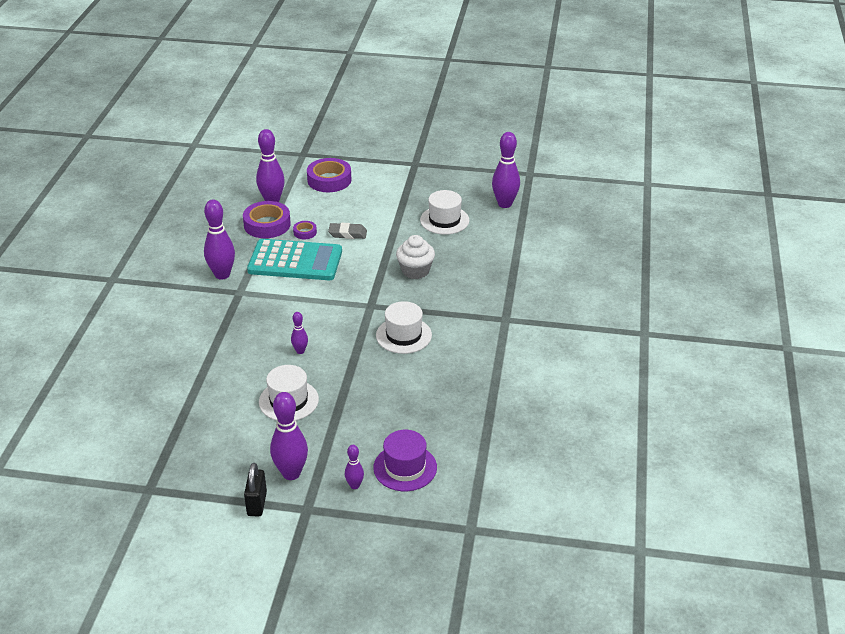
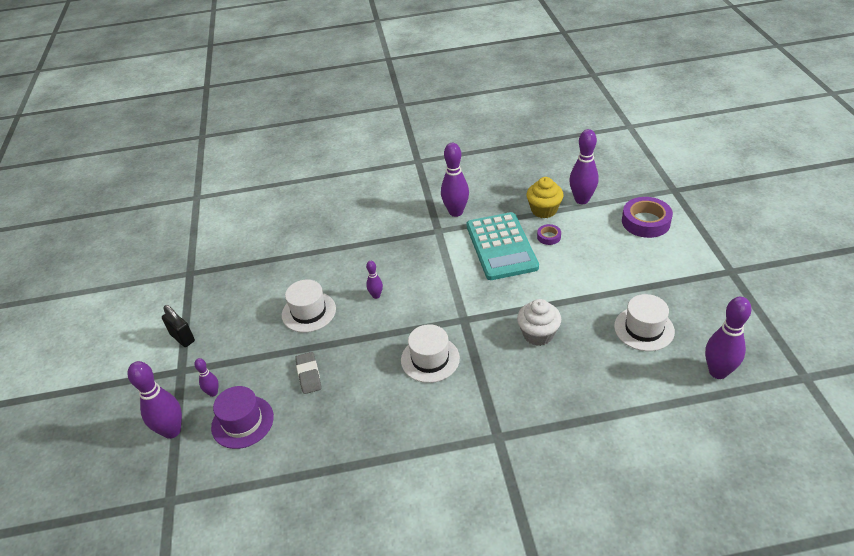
camera: 75 degrees right, 5 degrees up
(257, 504) = (182, 338): black padlock -> black padlock turned 60 degrees clockwise
(267, 224) = (544, 210): purple tape -> yellow cupcake
(291, 473) = (220, 346): purple bowling pin -> purple bowling pin (172, 431)
(347, 234) = (566, 265): grey eraser -> grey eraser (309, 375)

